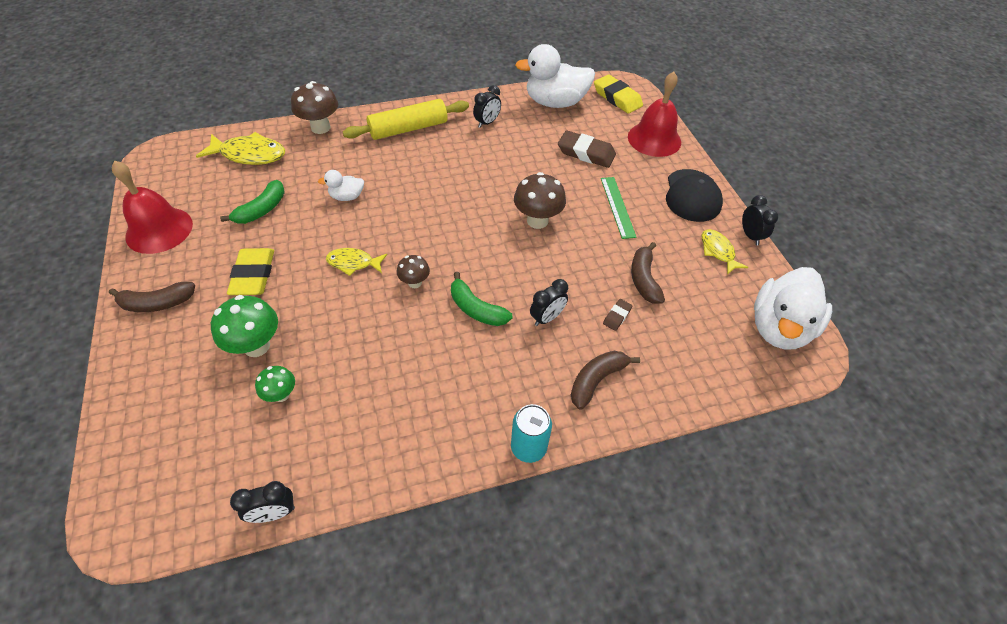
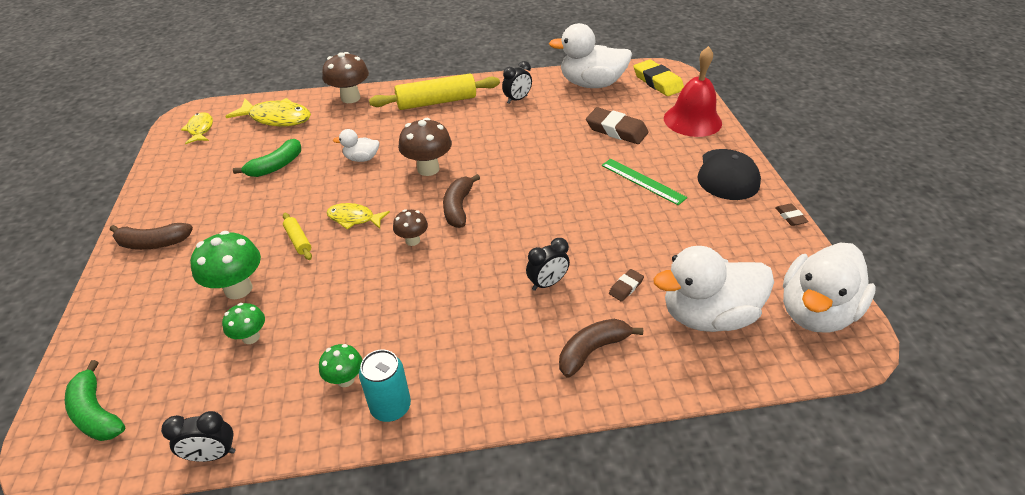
camera: 10 degrees right, 10 degrees down
(159, 230) = (174, 179): red bell -> none
(253, 275) = (252, 224): yellow eraser -> none
(303, 290) = (298, 240): none -> yellow rolling pin
(381, 428) = (345, 379): none -> green mushroom
(476, 309) = (472, 269): green banana -> green banana (96, 413)
(528, 447) = (503, 413): turquoise can -> turquoise can (391, 407)
(537, 221) = (553, 190): brown mushroom -> brown mushroom (428, 169)
(617, 207) = (642, 181): green ruler -> green ruler turned 45 degrees counterclockwise
(644, 279) = (661, 252): brown banana -> brown banana (458, 207)
(690, 338) = (707, 315): none -> white duck
(718, 251) = (750, 230): yellow fish -> yellow fish (200, 129)
(750, 236) = (790, 217): black clock -> brown eraser

